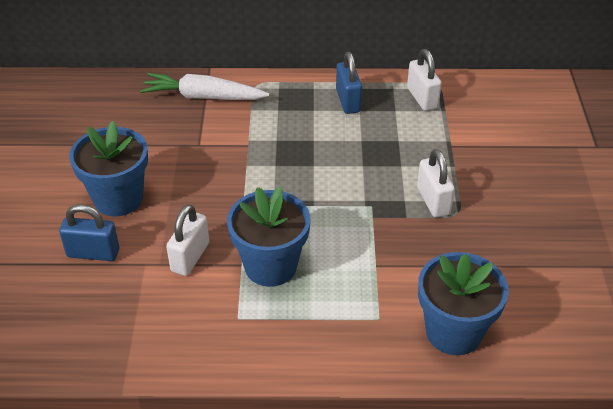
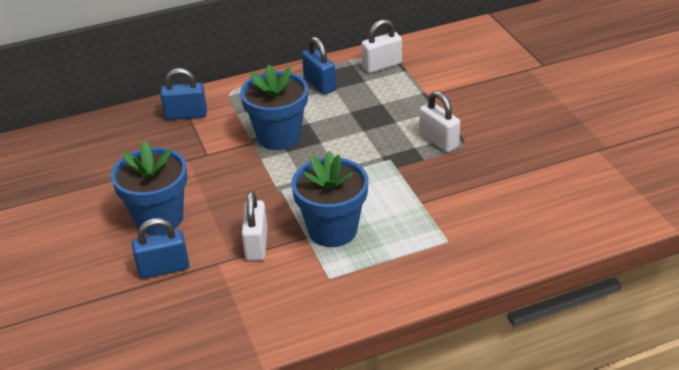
camera: 20 degrees left, 5 degrees down
(203, 97) = (186, 115): white carrot -> blue padlock
(422, 98) = (382, 66): white padlock -> white padlock turned 75 degrees counterclockwise
(453, 332) = (513, 231): blue flower pot -> blue flower pot (278, 136)

